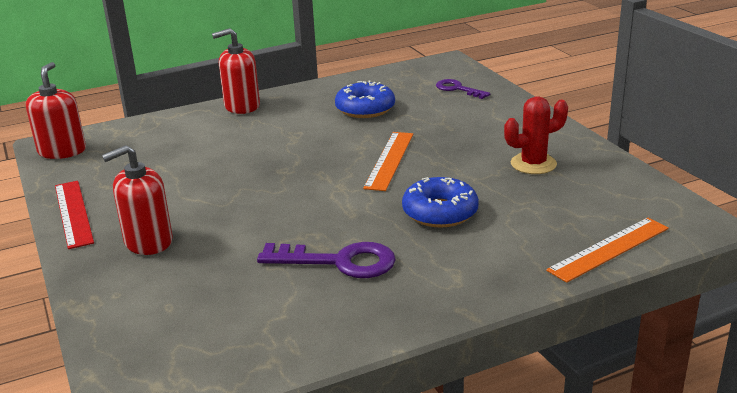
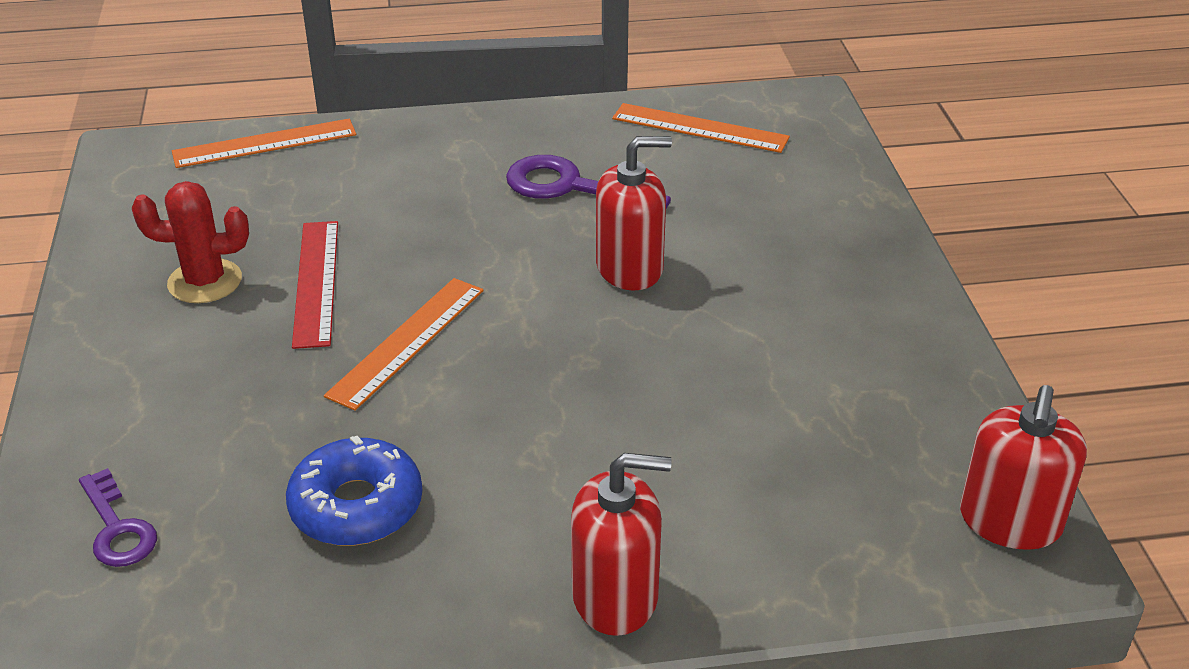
camera: 165 degrees left, 10 degrees up
(73, 213) = (934, 342): red ruler -> red ruler (316, 282)
(148, 241) = (810, 266): red soap dispenser -> red soap dispenser (629, 268)
(246, 340) = (699, 128): none -> orange ruler
(440, 212) = (407, 229): blue donut -> none

